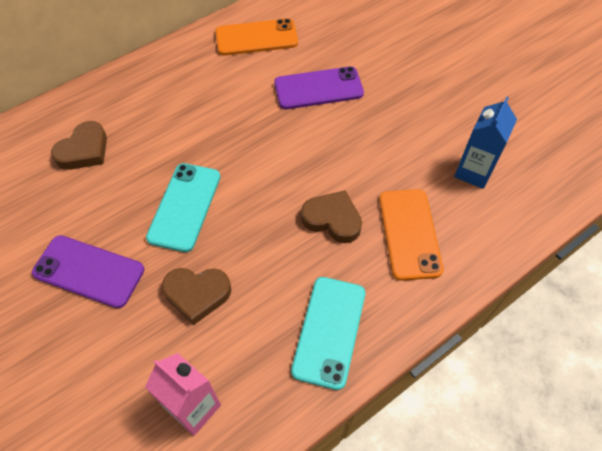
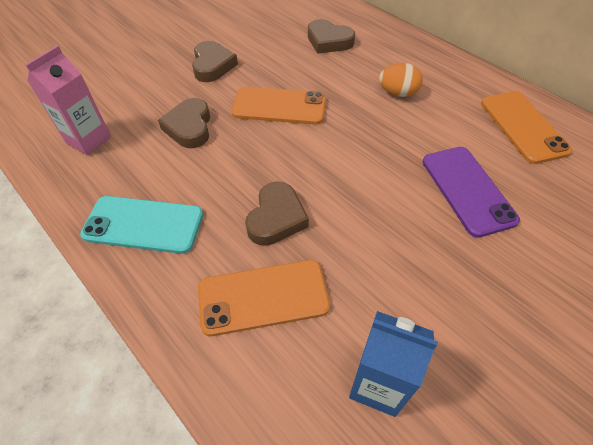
camera: 85 degrees right, 5 degrees down
(89, 271) = (212, 65): purple phone -> brown heart
(184, 206) = (279, 106): turquoise phone -> orange phone
(191, 107) = (398, 93): none -> orange egg

